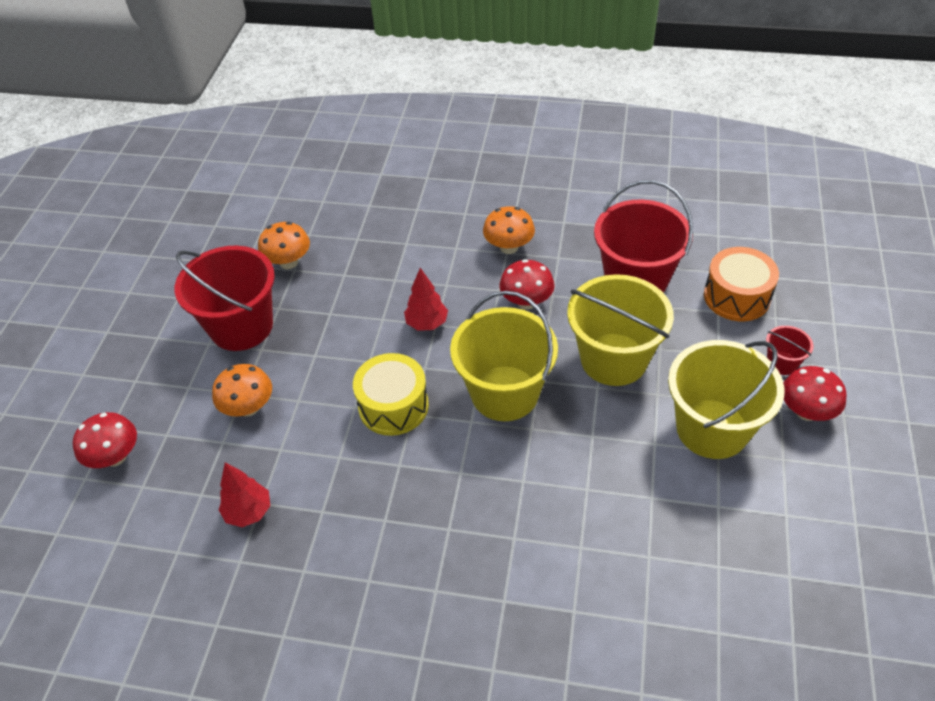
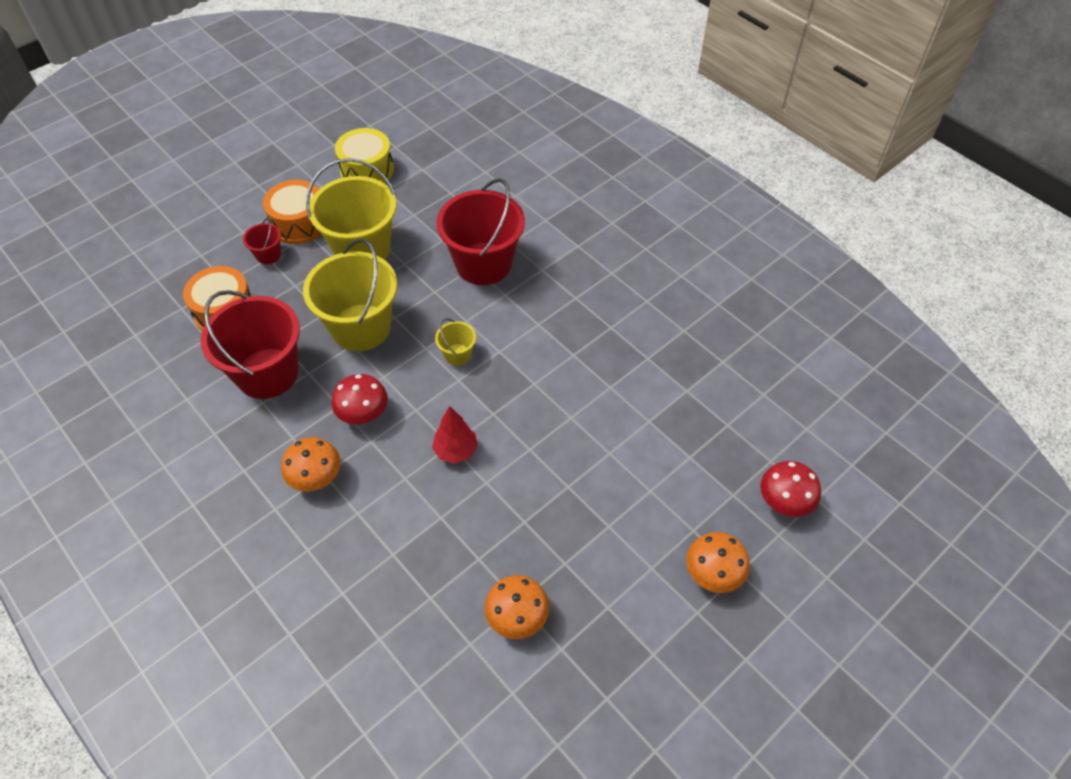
camera: 145 degrees left, 5 degrees up
(241, 326) = (611, 565): red bucket -> red bucket (483, 264)
(248, 407) = (652, 473): orange mushroom -> orange mushroom (713, 574)
(248, 512) = (699, 389): red tree -> none
(393, 406) = (542, 398): yellow drum -> yellow drum (367, 170)
(504, 393) = (457, 354): yellow bucket -> yellow bucket, size x0.44
(806, 411) = (299, 223): red mushroom -> orange drum

